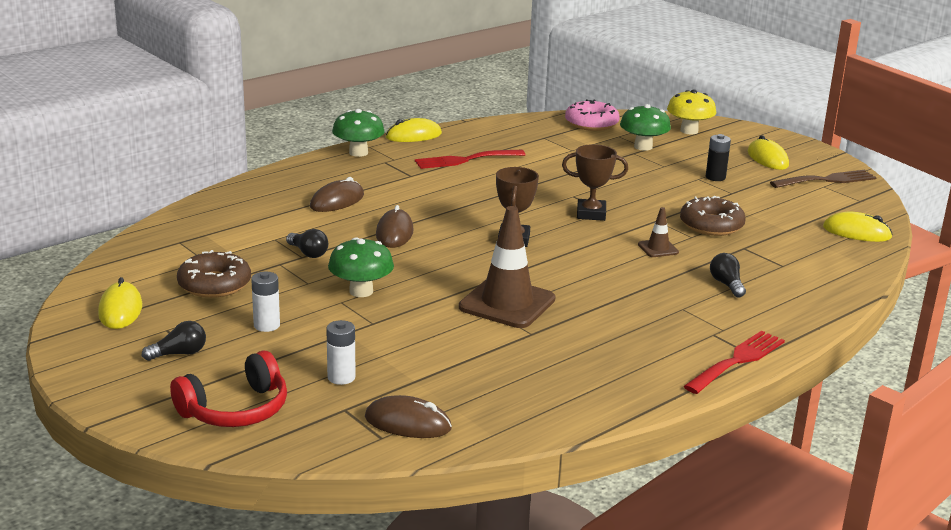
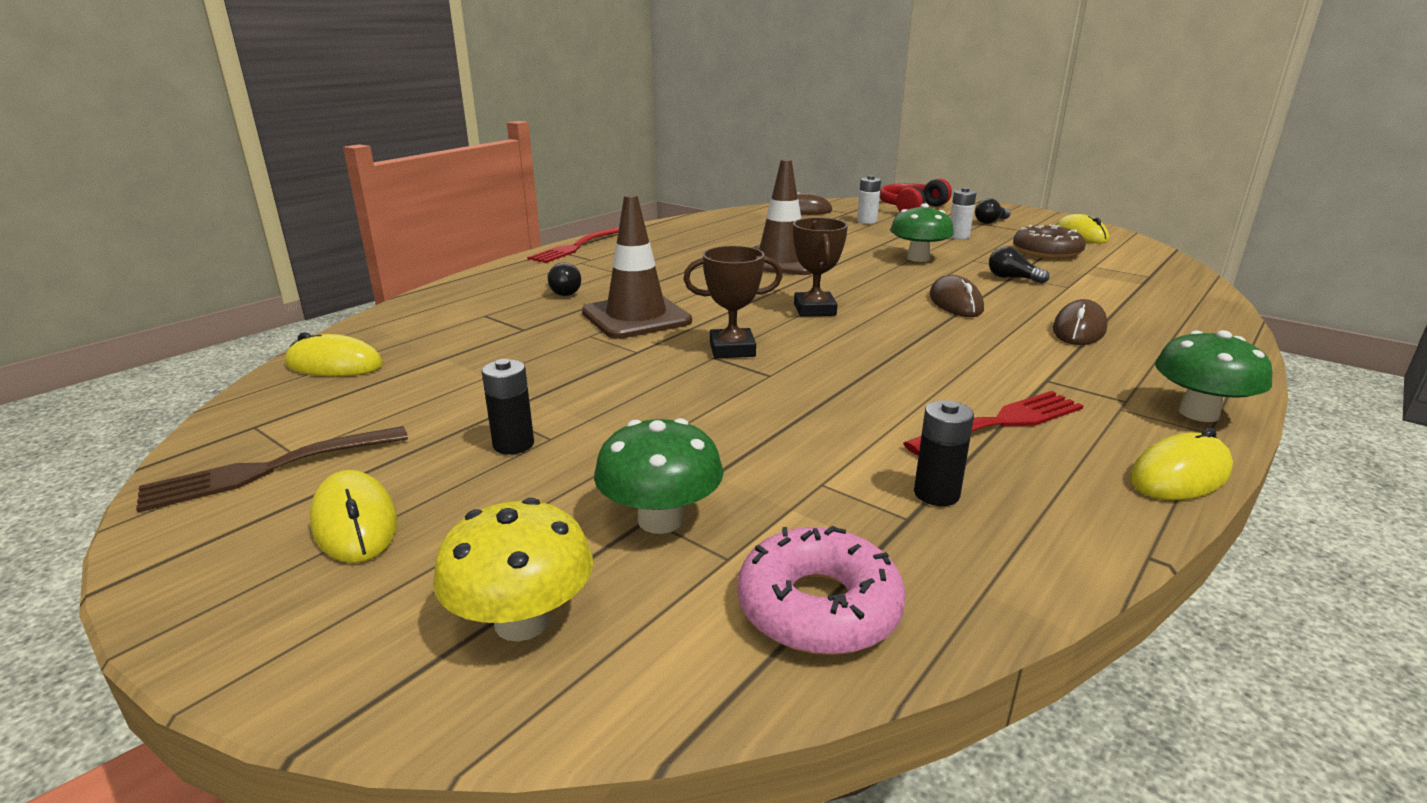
camera: 170 degrees right, 0 degrees up
(525, 142) = (936, 494): none -> black battery
(658, 248) = (636, 317): brown traffic cone -> brown traffic cone, size x2.14
(711, 225) = (556, 352): brown donut -> none

